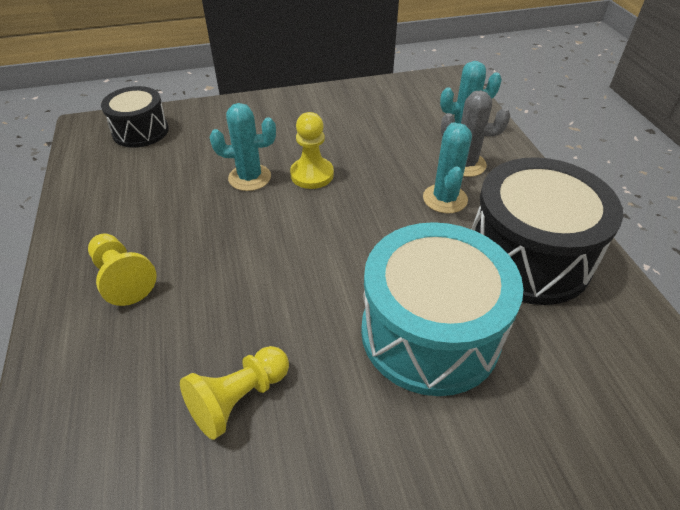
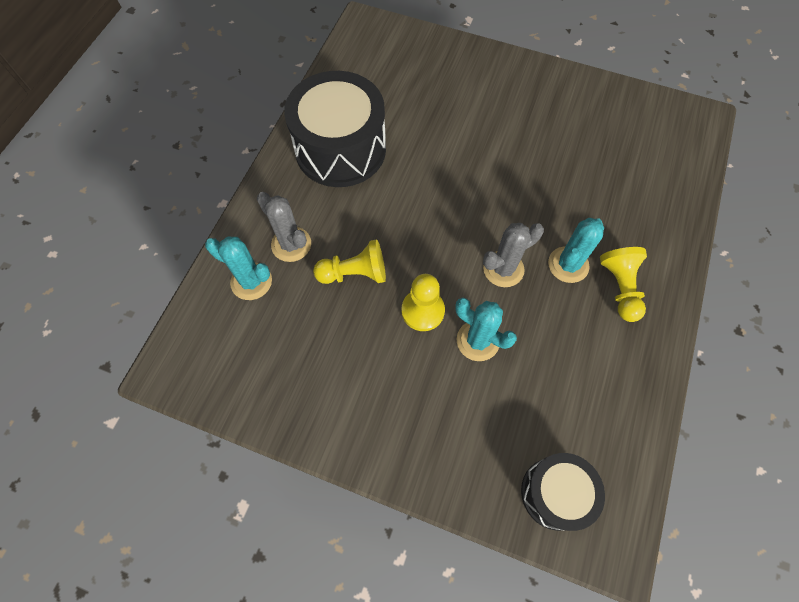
camera: 145 degrees left, 20 degrees up
(239, 398) = (573, 166): yellow pawn -> yellow pawn (355, 273)
(261, 236) = (503, 269): none -> grey cactus
(430, 333) = (446, 141): turquoise drum -> none
(445, 199) = (343, 221): turquoise cactus -> turquoise cactus (568, 265)

